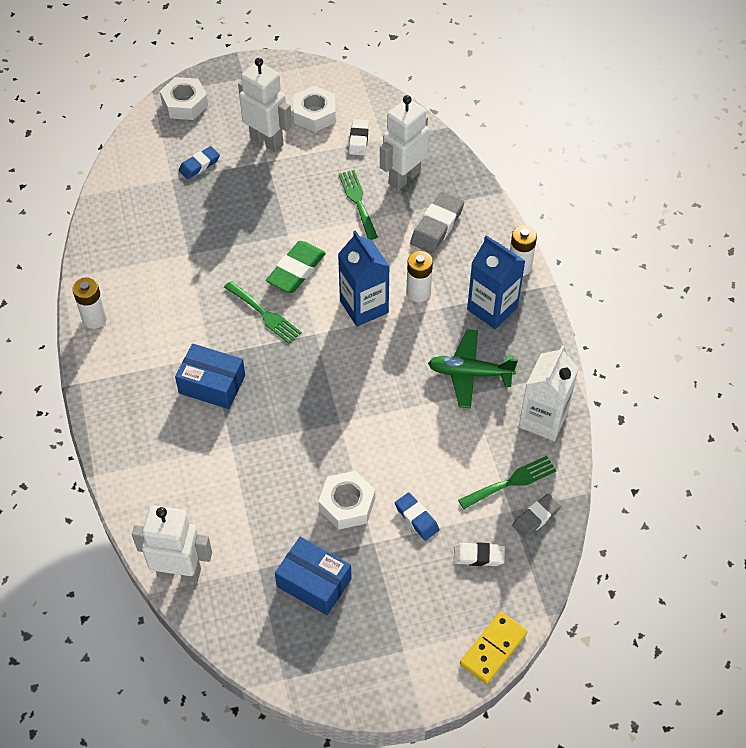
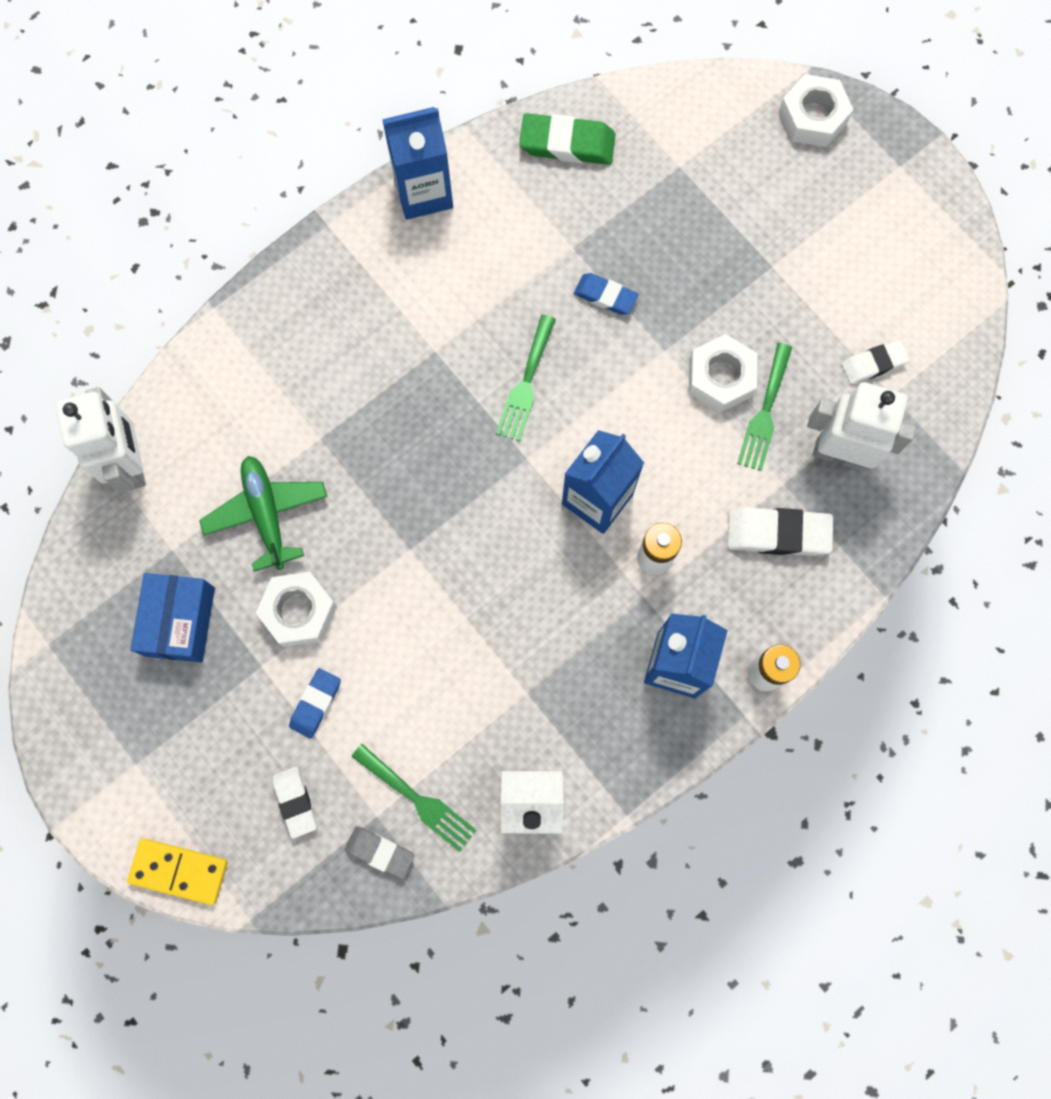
camera: 65 degrees right, 20 degrees up
(94, 319) = (423, 192): white battery -> blue carton
(199, 165) = (720, 187): blue eraser -> blue eraser (605, 296)
(212, 384) = (394, 373): blue box -> none
(267, 141) = (806, 249): white robot -> none
(296, 270) = (612, 388): green eraser -> green eraser (567, 144)
(315, 114) = (887, 286): white nut -> white nut (720, 377)
(358, 202) = (765, 412): green fork -> green fork turned 150 degrees clockwise
(437, 226) = (778, 534): grey eraser -> white eraser
(470, 373) = (558, 679): green plane -> green plane (267, 514)

